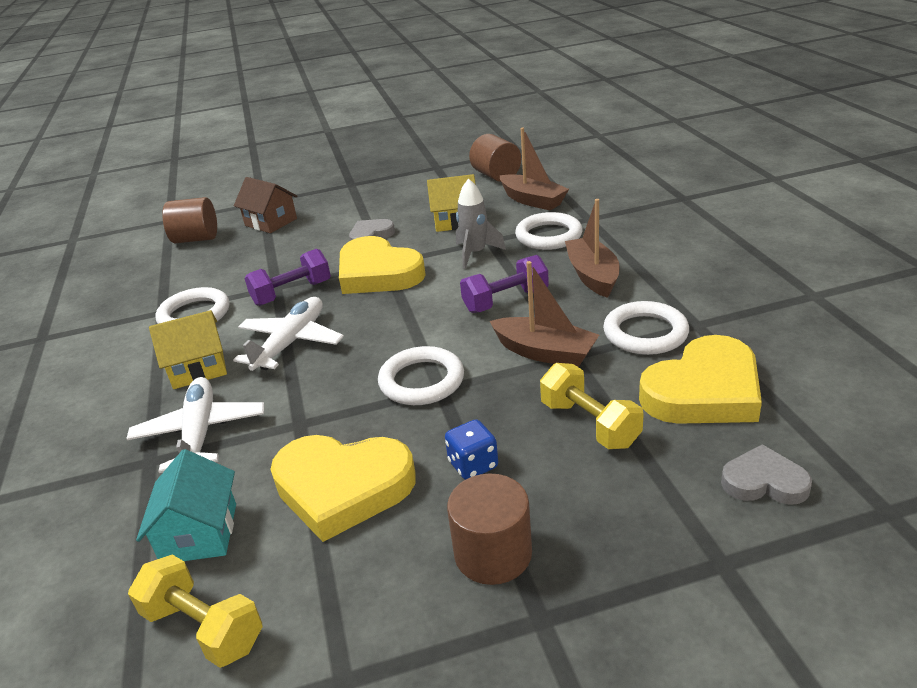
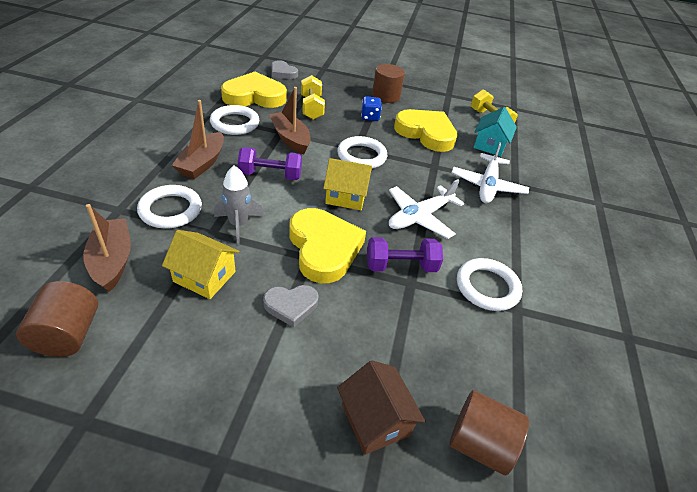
camera: 160 degrees left, 10 degrees up
(198, 369) = (486, 229): yellow house -> yellow house (346, 196)

